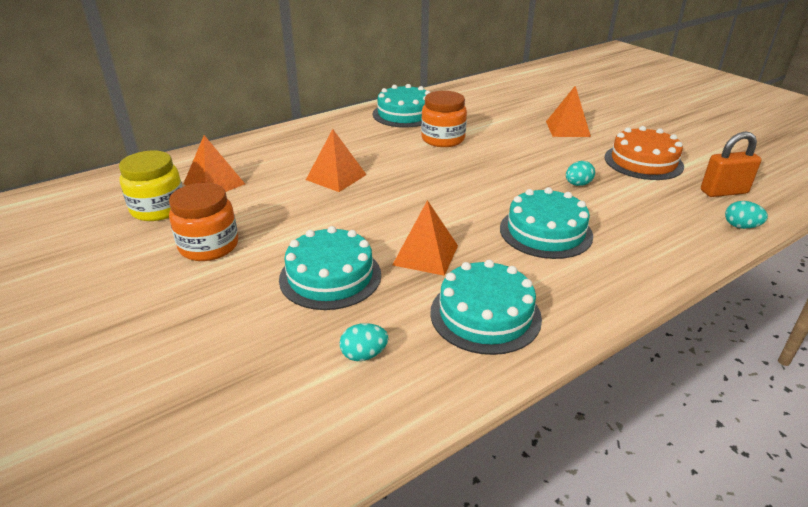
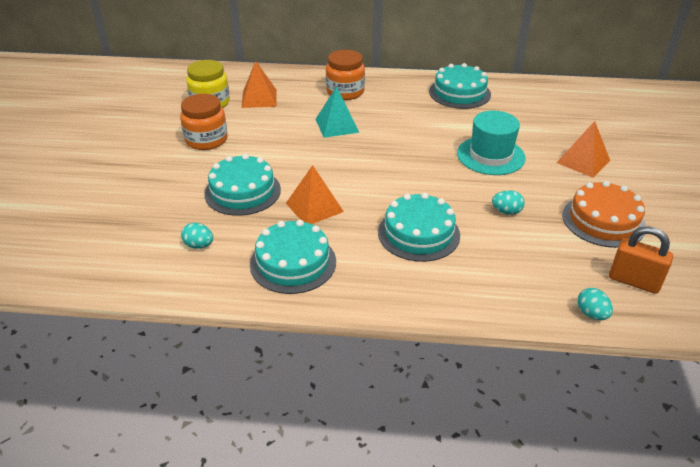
camera: 40 degrees right, 5 degrees up
(336, 177) = (337, 125): orange pyramid -> turquoise pyramid
(443, 139) = (457, 127): orange jar -> orange jar (345, 92)
(501, 150) = (490, 156): none -> turquoise hat

